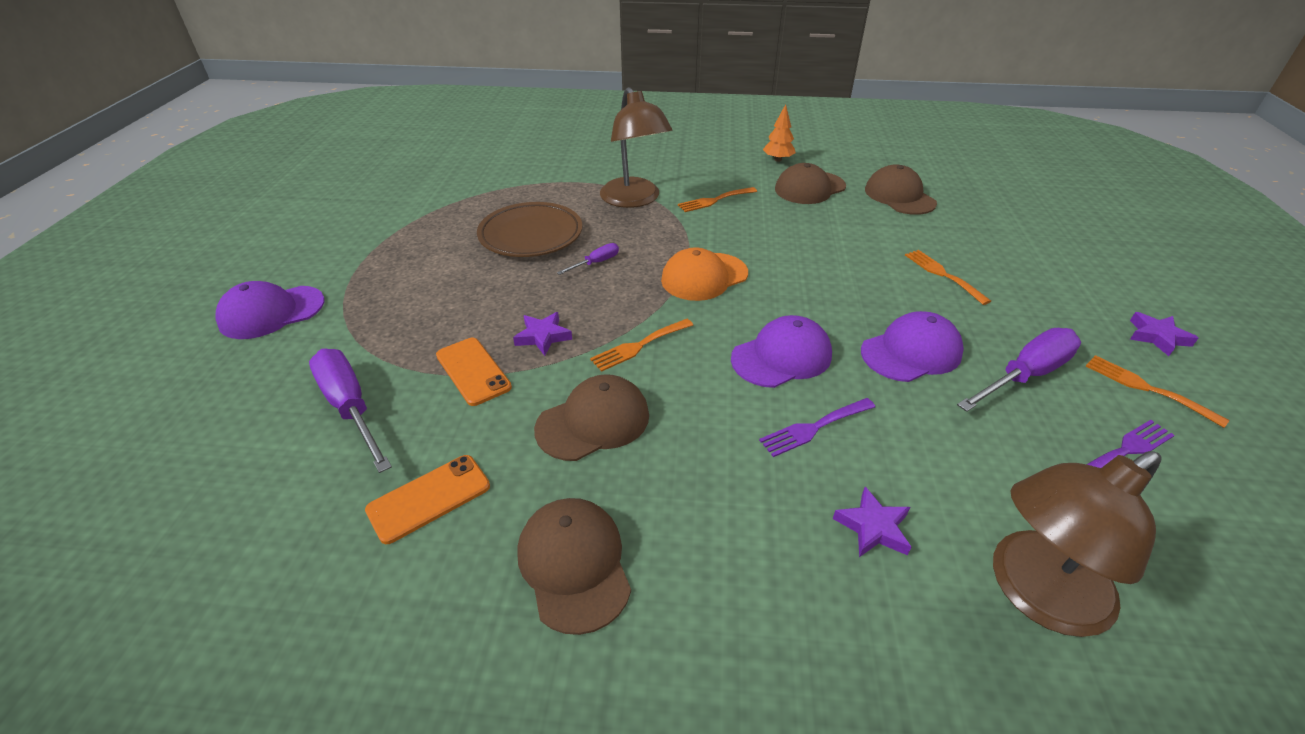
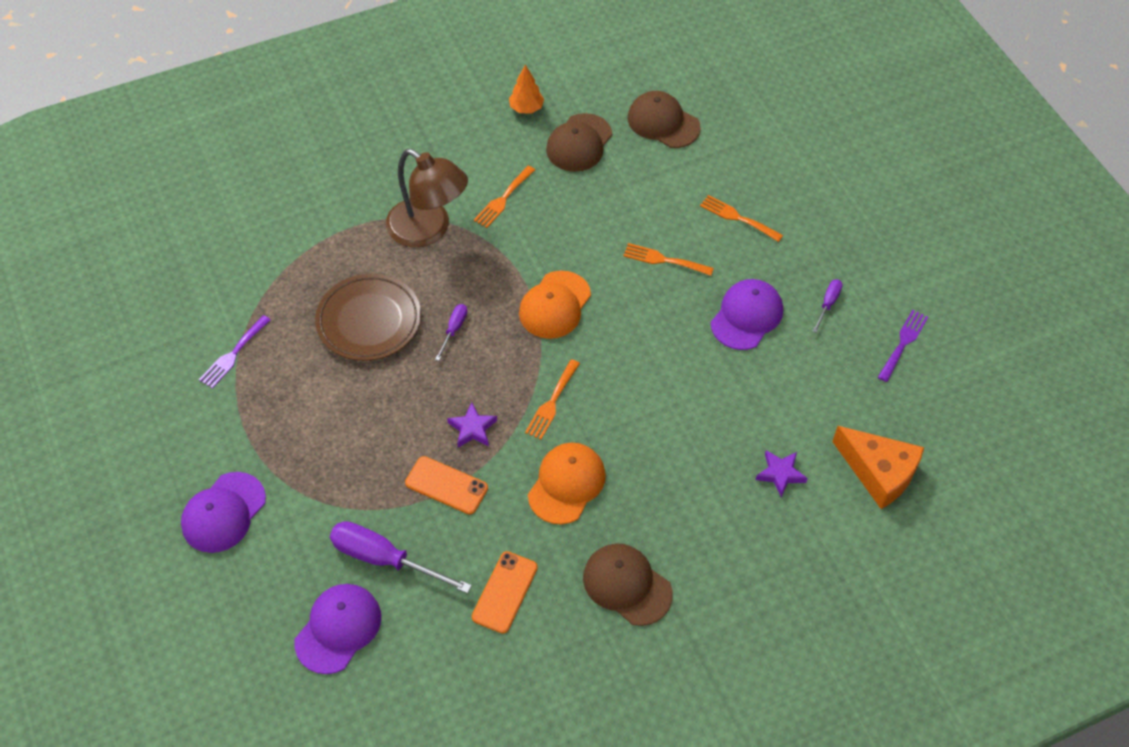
camera: 30 degrees left, 15 degrees up
(593, 422) = (566, 484): brown cap -> orange cap
(781, 357) = (660, 364): purple cap -> purple cap (338, 629)
(814, 428) = (713, 417): purple fork -> purple fork (233, 354)
(1025, 375) = (828, 304): purple screwdriver -> purple screwdriver, size x0.50
(1035, 594) = (879, 472): brown lamp -> orange cheese
(1146, 388) = (905, 280): orange fork -> orange fork (664, 260)
(1157, 337) = (902, 223): purple star -> none

